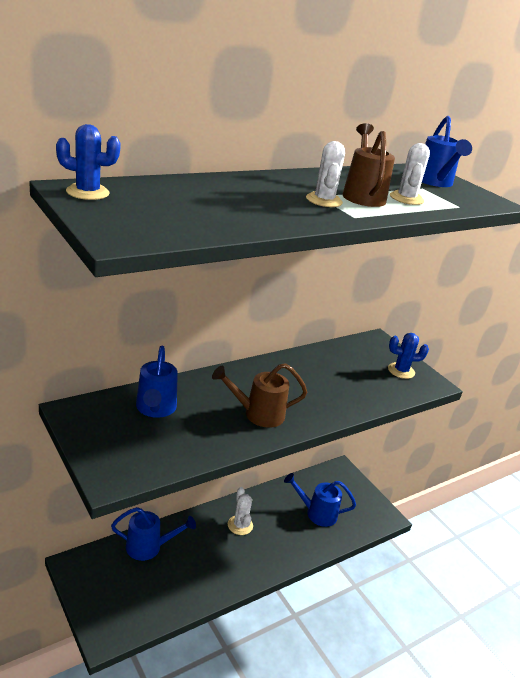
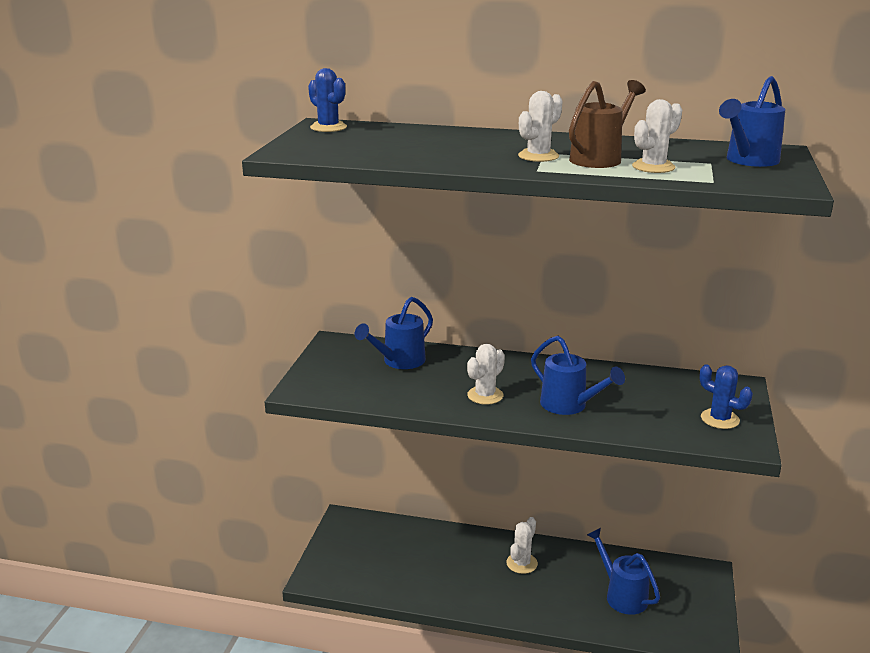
camera: 50 degrees right, 5 degrees down
(149, 547) = (417, 537): blue watering can -> blue watering can (569, 406)
(258, 414) = (485, 395): brown watering can -> white cactus

